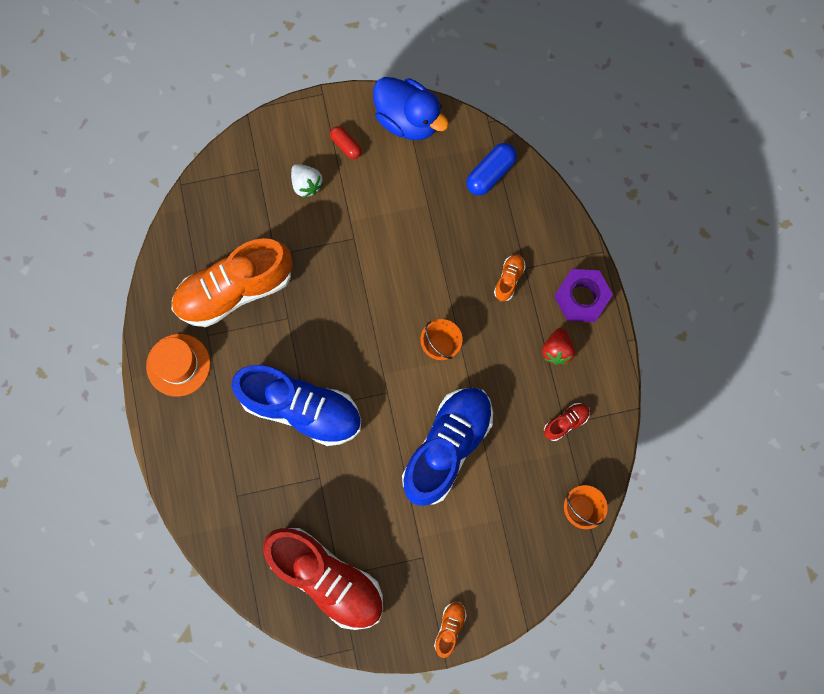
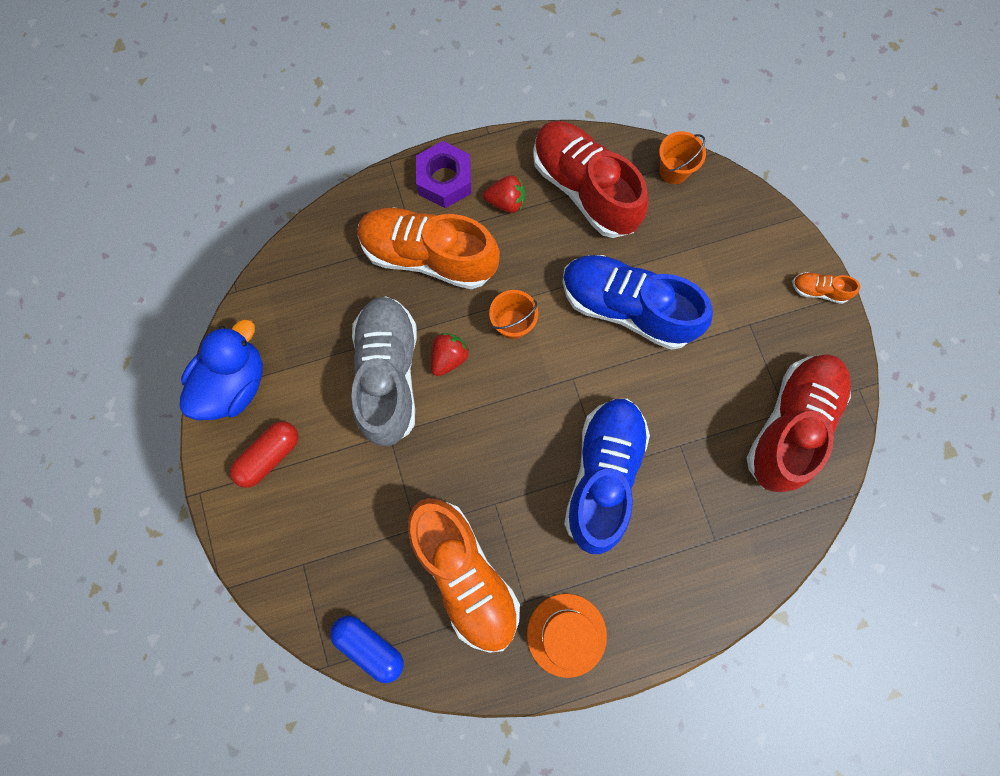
camera: 95 degrees left, 0 degrees up
(306, 184) = (322, 499): white strawberry -> none
(346, 146) = (269, 456): red capsule -> red capsule, size x1.58
(404, 240) = (388, 375): none -> grey shoe
(415, 290) = (449, 358): none -> red strawberry
(490, 173) = (301, 284): blue capsule -> blue capsule (369, 646)
(509, 279) = (429, 256): orange shoe -> orange shoe, size x2.45
(565, 422) = (584, 189): red shoe -> red shoe, size x2.45

